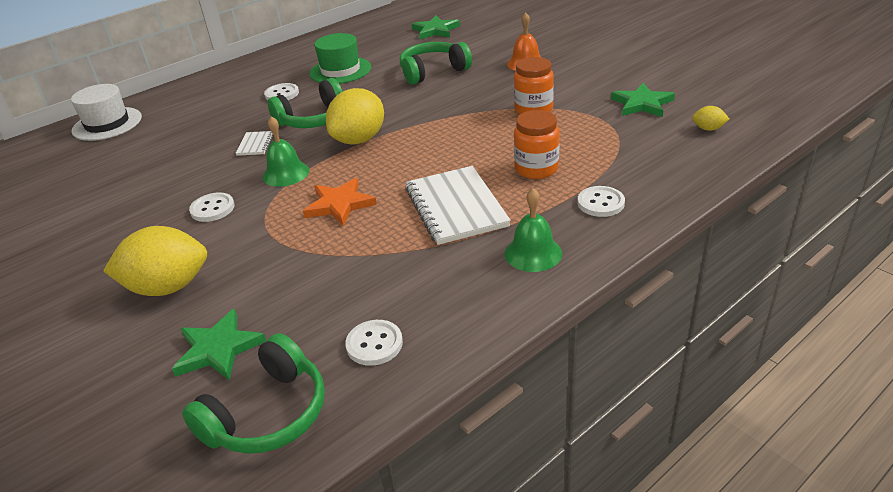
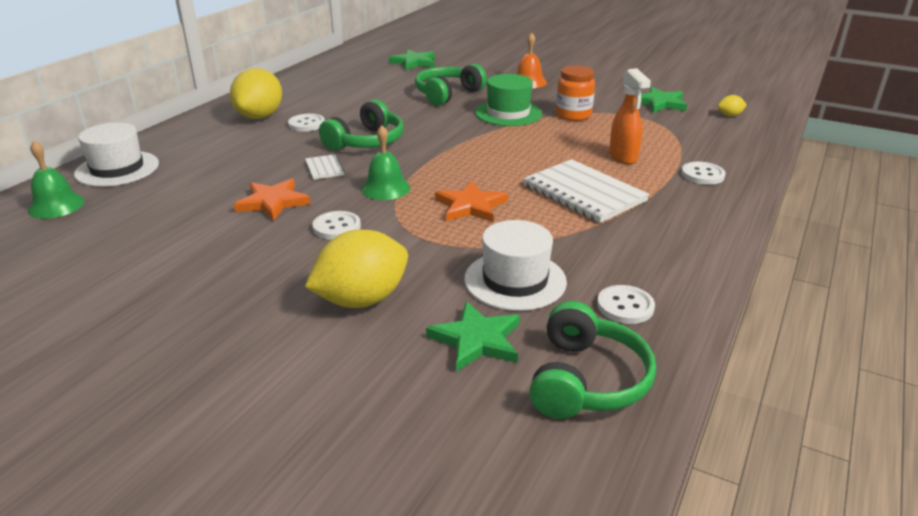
camera: 25 degrees left, 5 degrees down
(187, 174) = (273, 202): none -> orange star
(304, 294) = (515, 280): none -> white hat
(340, 70) = (350, 100): green hat -> green hat (508, 113)
(359, 139) = (433, 153): yellow lemon -> yellow lemon (260, 116)
(533, 253) = (687, 217): green bell -> green bell (56, 205)
(536, 169) = (623, 157): orange jar -> orange spray bottle

